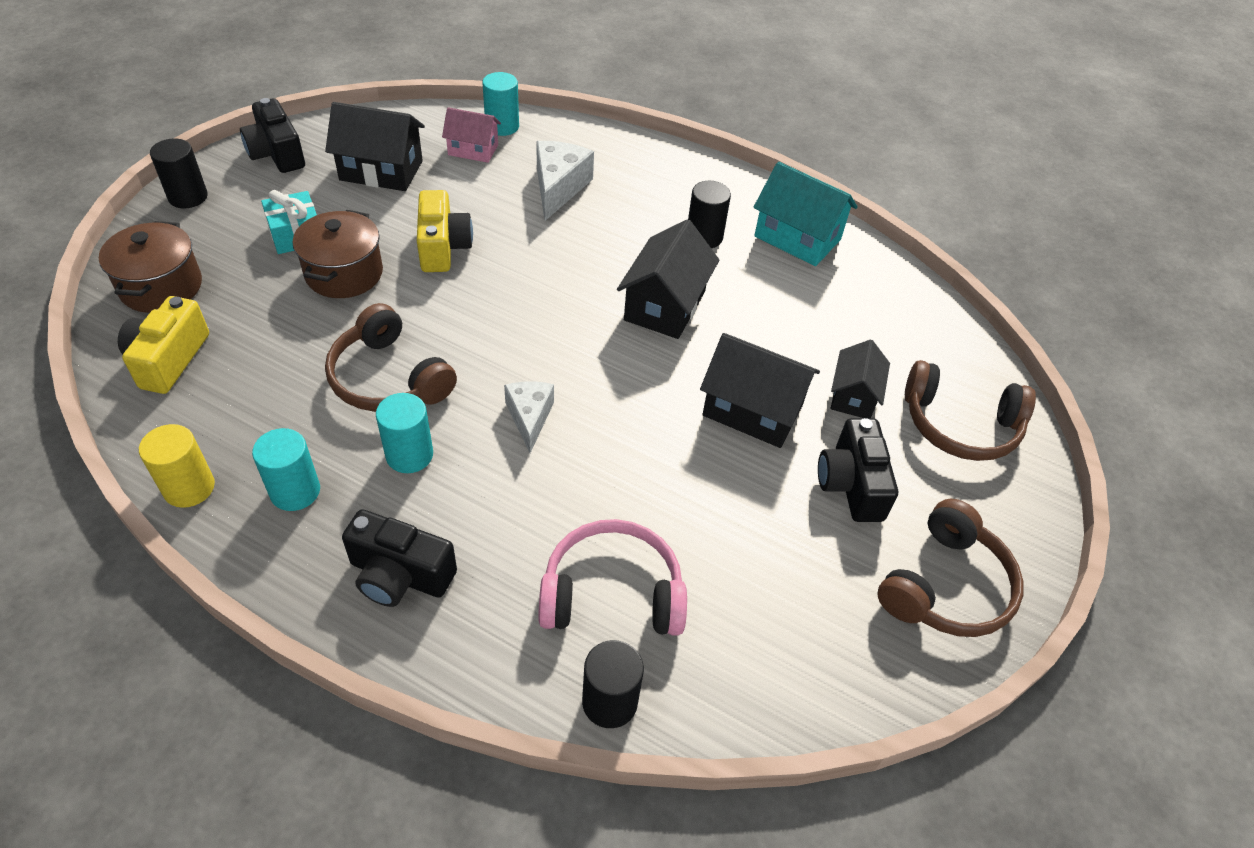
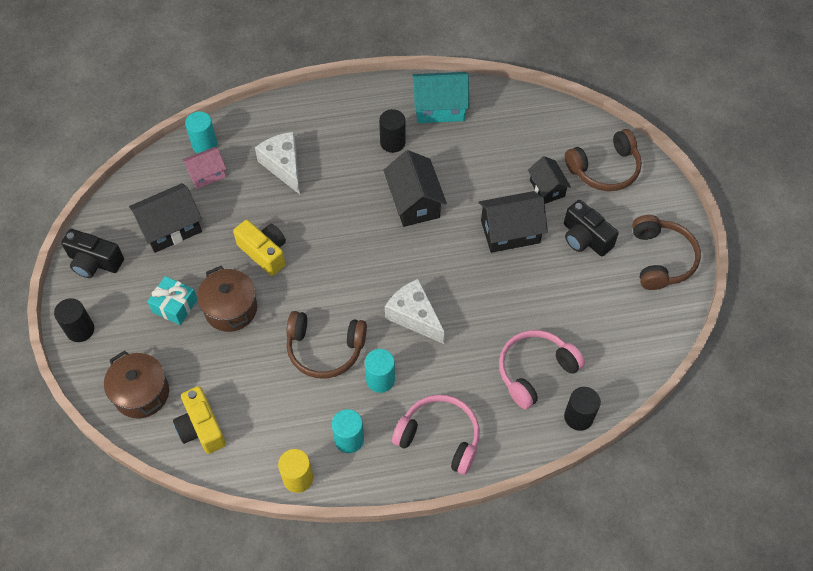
camera: 35 degrees left, 10 degrees up
(399, 575) = (440, 437): black camera -> pink headphones
(529, 417) = (414, 316): white cheese -> white cheese, size x1.50

